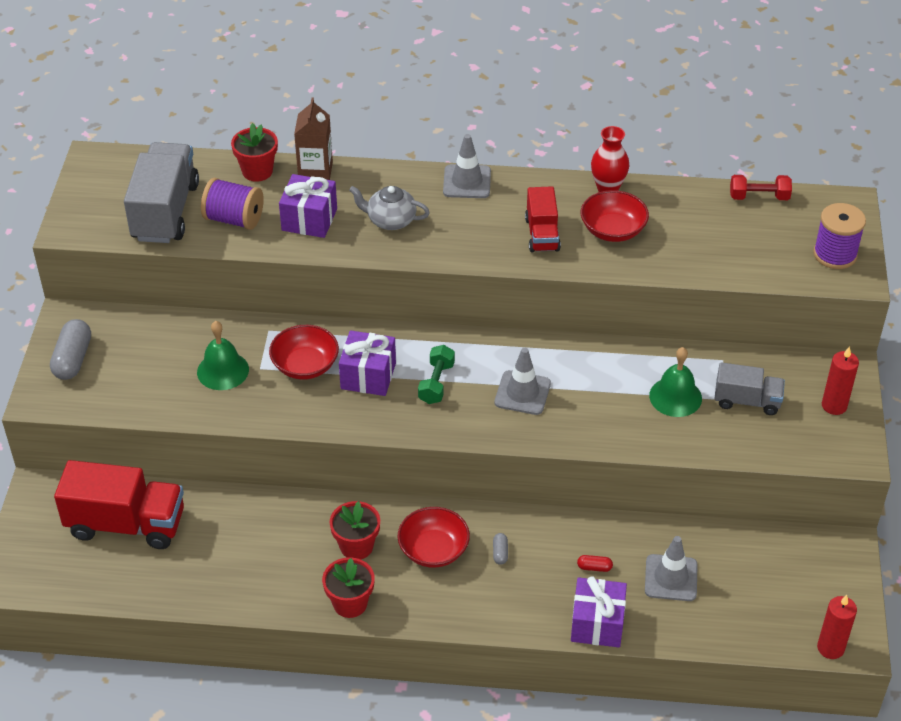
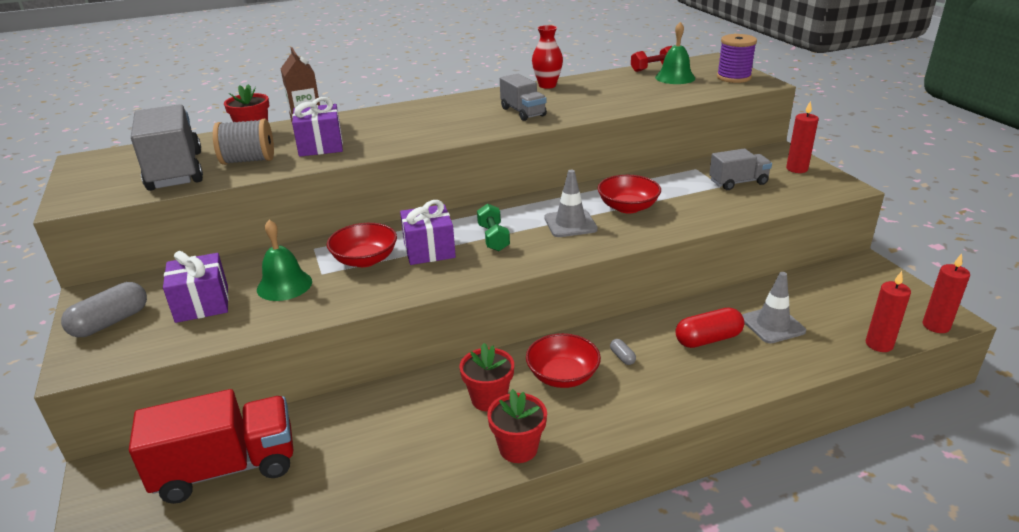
camera: 25 degrees left, 15 degrees down
(73, 359) = (110, 322): grey capsule -> grey capsule turned 60 degrees clockwise
(234, 219) = (248, 160): purple spool -> grey spool
(390, 220) = (393, 132): grey teapot -> none
(467, 182) = (439, 103): grey traffic cone -> none
(542, 234) = (523, 112): red truck -> grey truck
(594, 567) = (708, 339): red capsule -> red capsule, size x2.12
(597, 624) = (752, 377): purple gift -> purple gift (202, 304)
(613, 230) = (573, 100): red bowl -> red bowl (628, 207)
(675, 397) = (687, 194): green bell -> green bell (675, 77)
(750, 642) = (879, 344): none -> red candle

